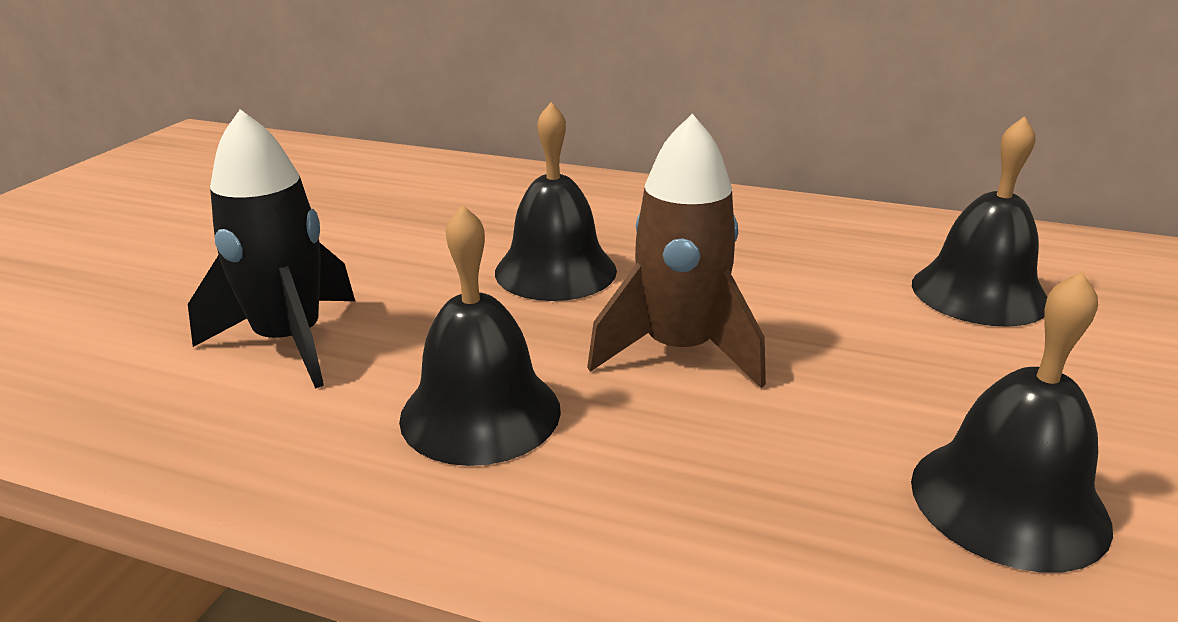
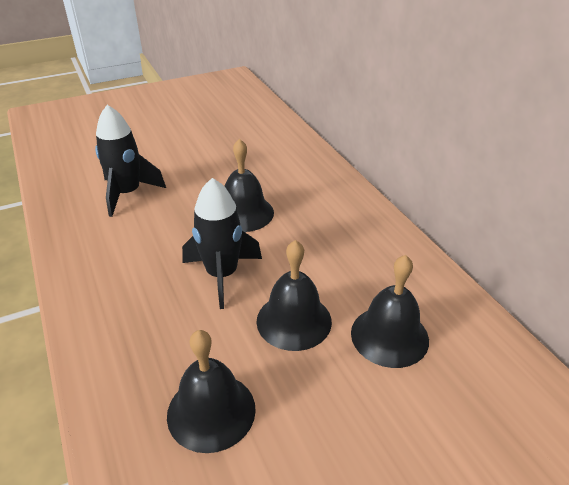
camera: 45 degrees right, 10 degrees up
(480, 413) = (131, 255): black bell -> black bell (294, 321)
(679, 351) = (222, 275): brown rocket -> black rocket

